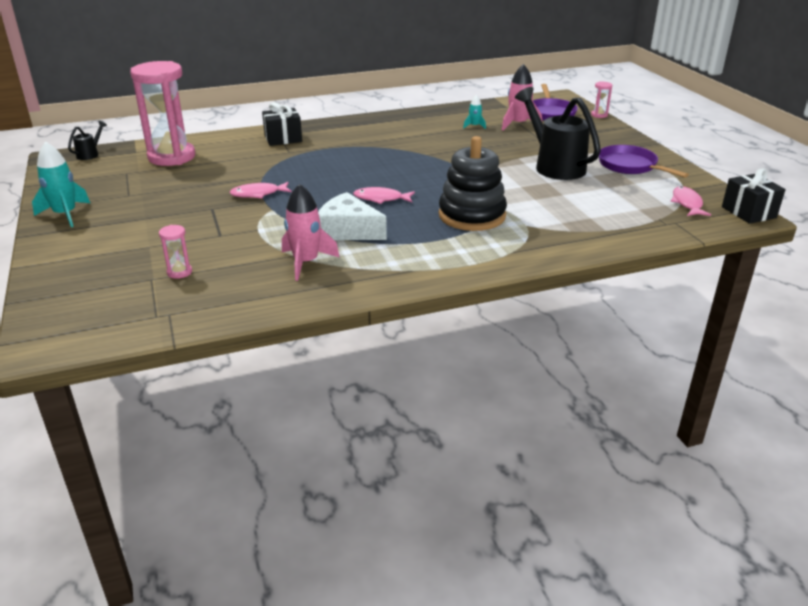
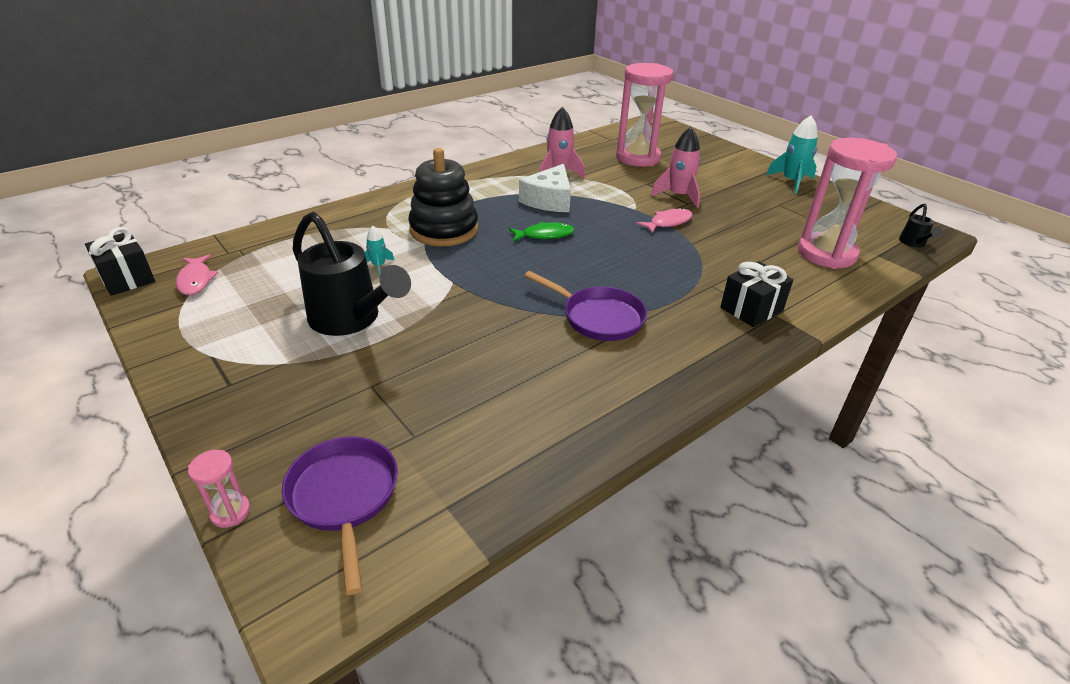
camera: 160 degrees right, 5 degrees up
(179, 272) = (638, 158): pink hourglass -> pink hourglass, size x2.49
(348, 230) = (549, 200): white cheese -> white cheese turned 105 degrees clockwise
(381, 199) = (544, 235): pink fish -> green fish
(474, 126) = (492, 403): turquoise rocket -> turquoise rocket (378, 266)
(518, 124) = (413, 428): pink rocket -> pink rocket (678, 196)
(630, 166) = (237, 339): purple pan -> purple pan (598, 317)

